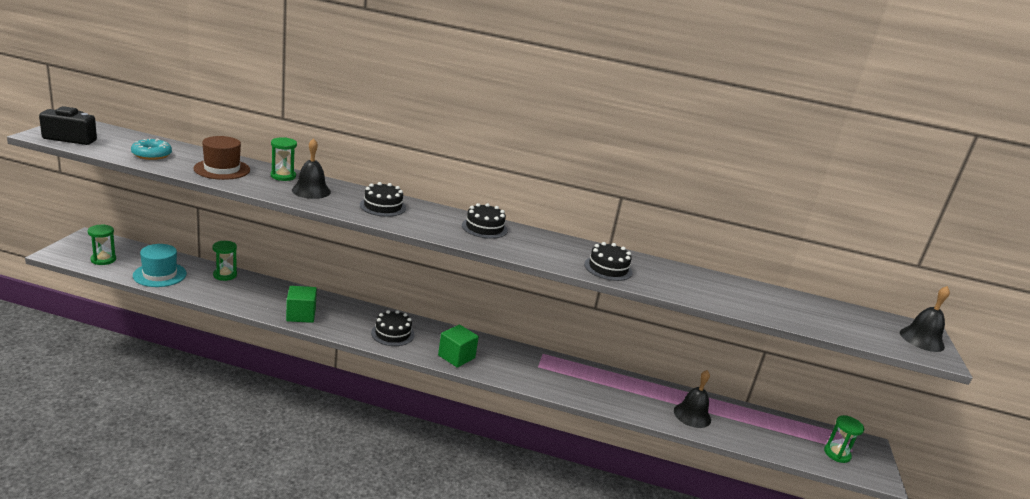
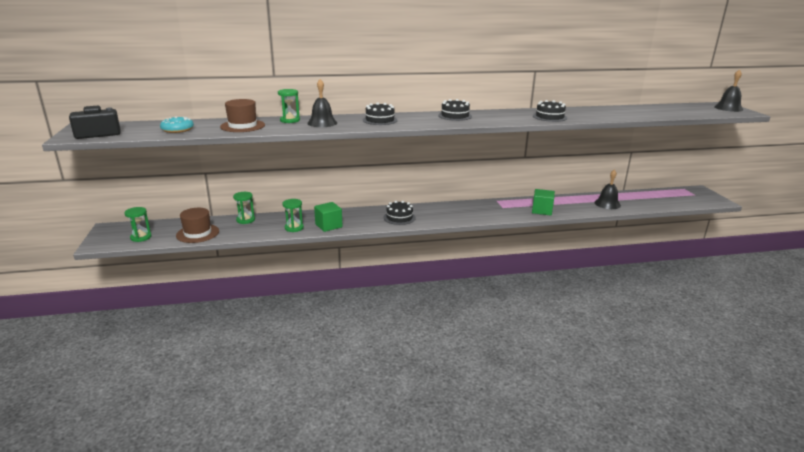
camera: 20 degrees left, 0 degrees up
(160, 275) = (197, 233): turquoise hat -> brown hat
(456, 356) = (452, 217): green cube -> green cube (542, 210)
(837, 454) = (690, 198): green hourglass -> green hourglass (294, 228)

